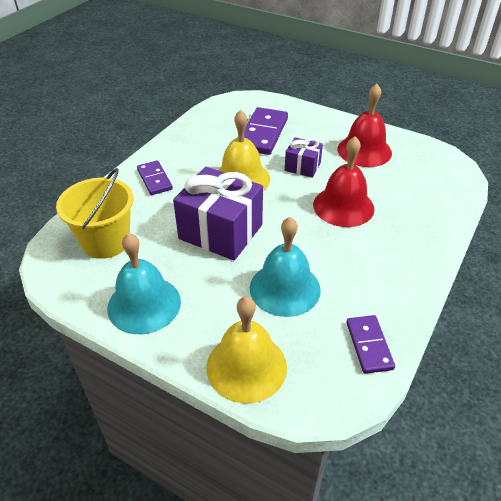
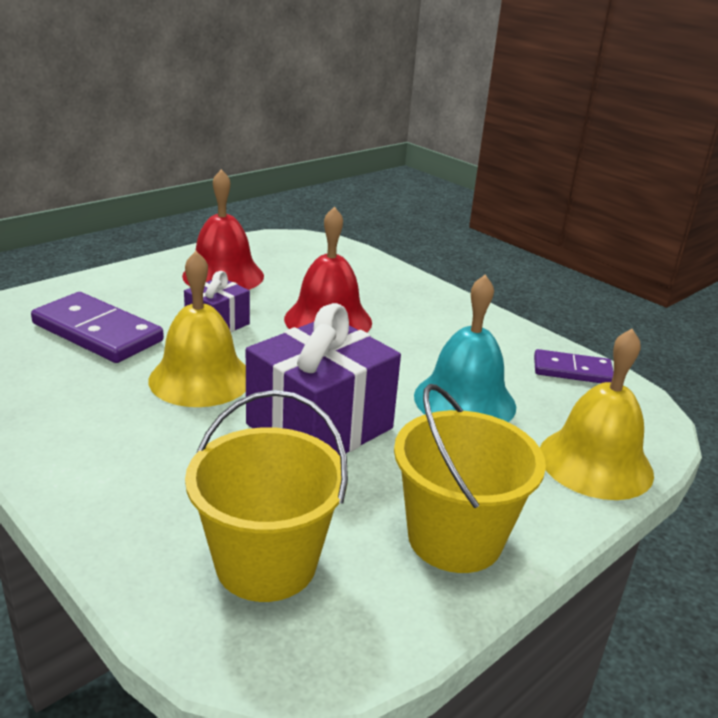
camera: 75 degrees left, 15 degrees down
(144, 304) = (455, 538): turquoise bell -> yellow bucket
(154, 179) = (118, 468): purple domino -> none

